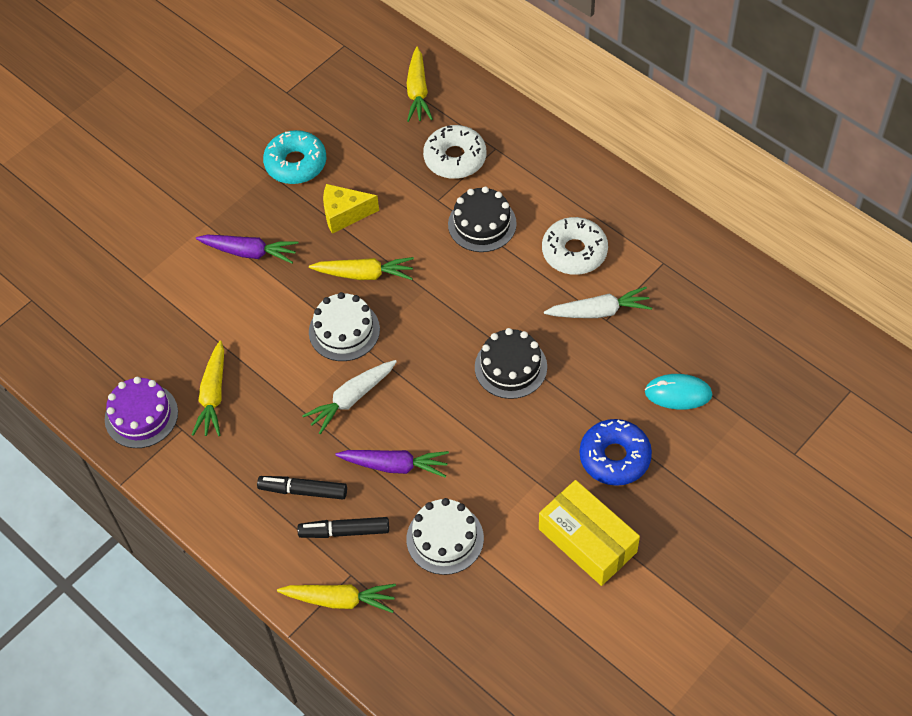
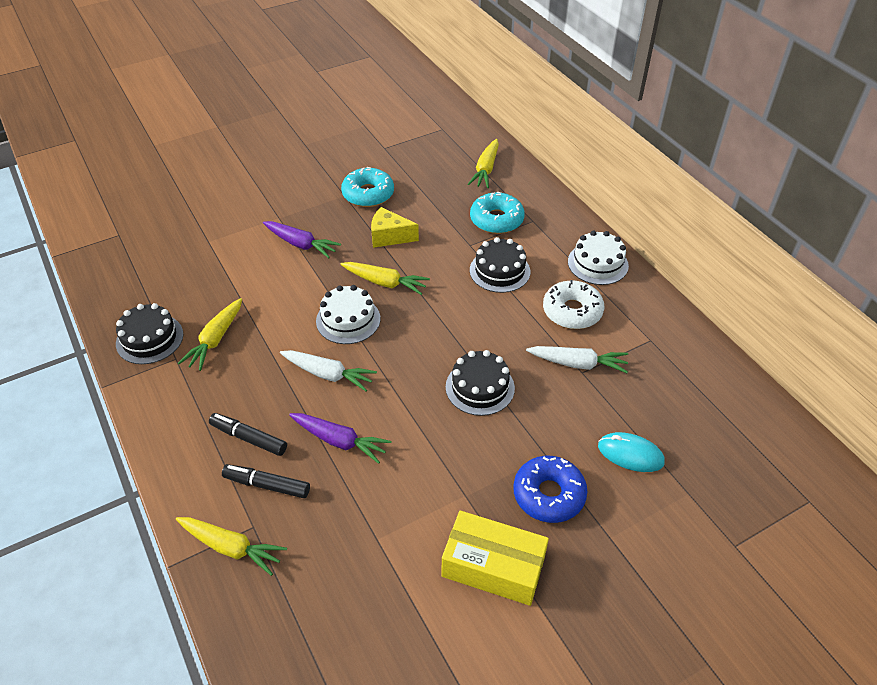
camera: 15 degrees right, 10 degrees down
(141, 415) = (149, 339): purple cake -> black cake
(351, 399) = (328, 374): white carrot -> white carrot turned 135 degrees counterclockwise
(445, 538) = (355, 521): white cake -> white cake (597, 263)
(455, 158) = (496, 220): white donut -> turquoise donut
(587, 540) = (493, 566): yellow box -> yellow box turned 45 degrees counterclockwise

